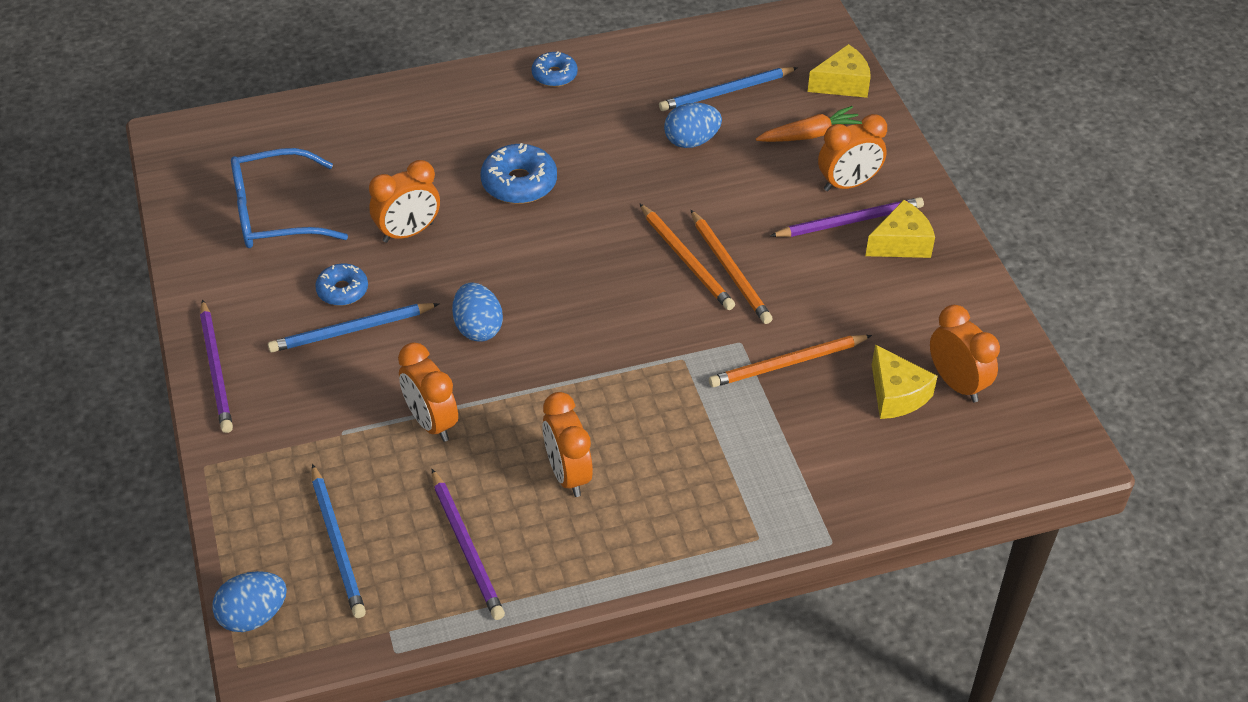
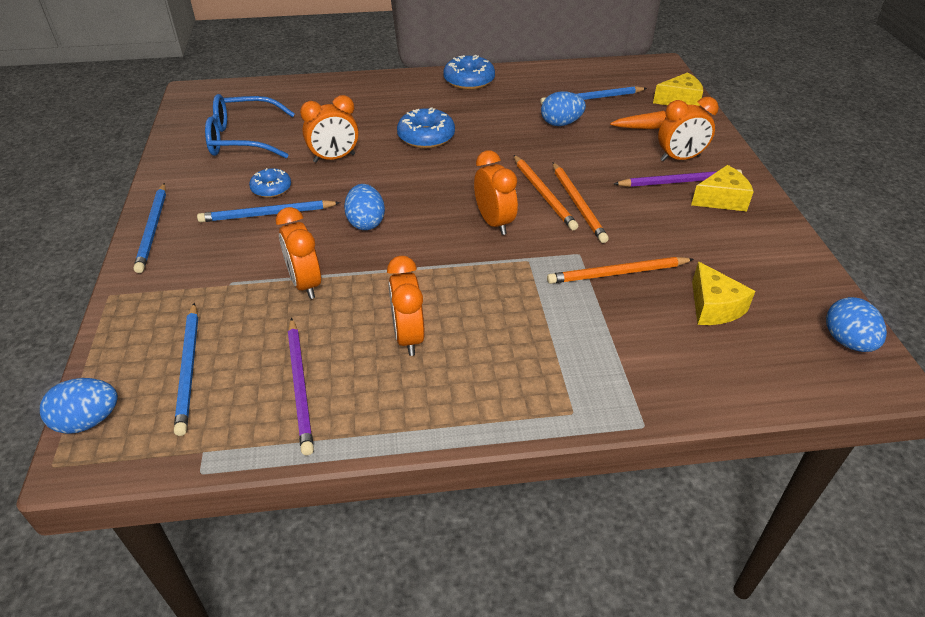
camera: 10 degrees right, 5 degrees down
(216, 369) = (153, 229): purple pencil -> blue pencil
(554, 75) = (469, 80): blue donut -> blue donut, size x1.56
(956, 384) = (769, 304): orange clock -> orange clock (494, 222)
(1037, 419) = (847, 341): none -> blue egg

